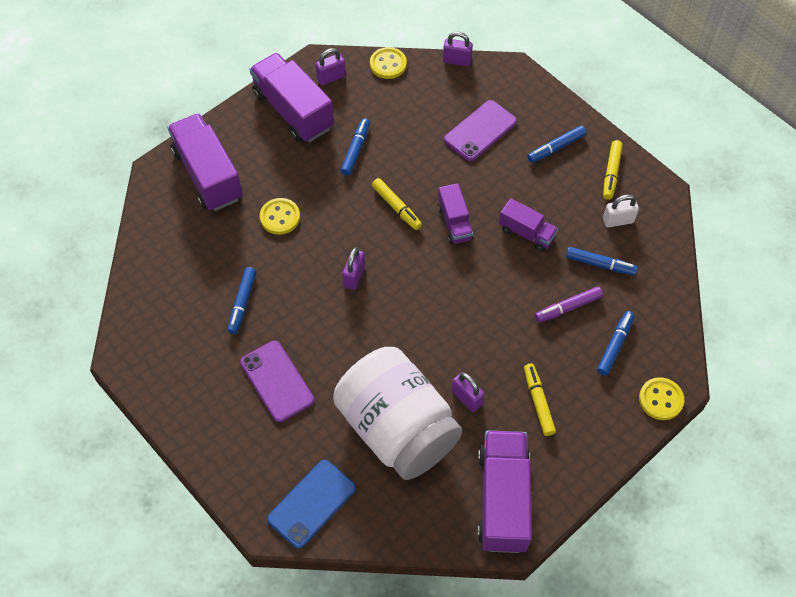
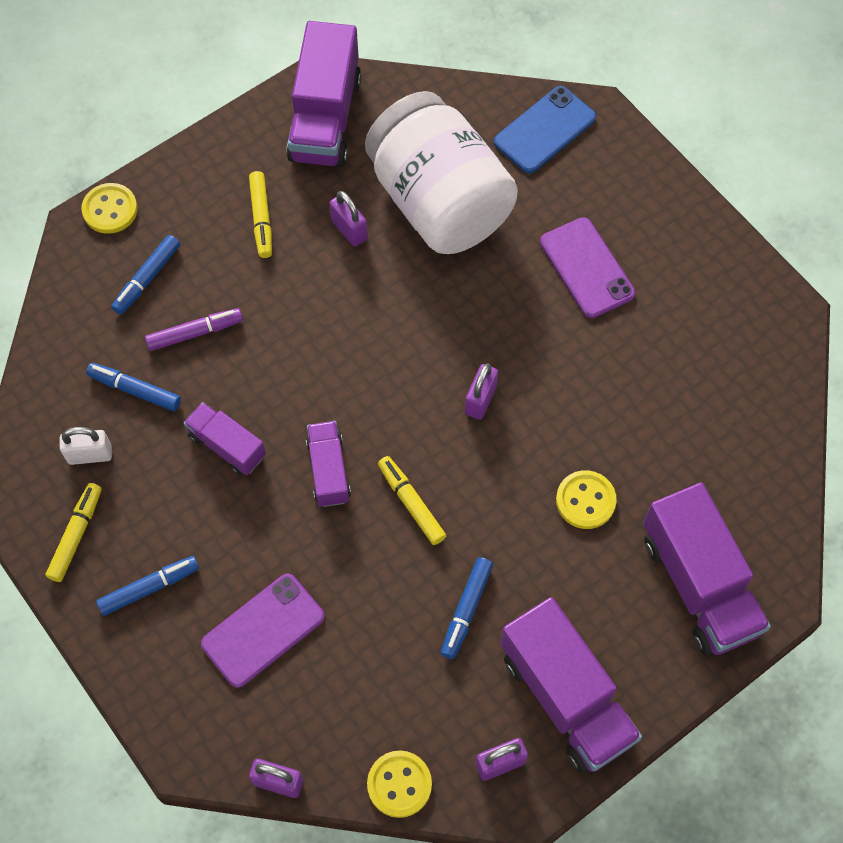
camera: 175 degrees left, 5 degrees up
(242, 303) = (635, 374): blue marker -> none

